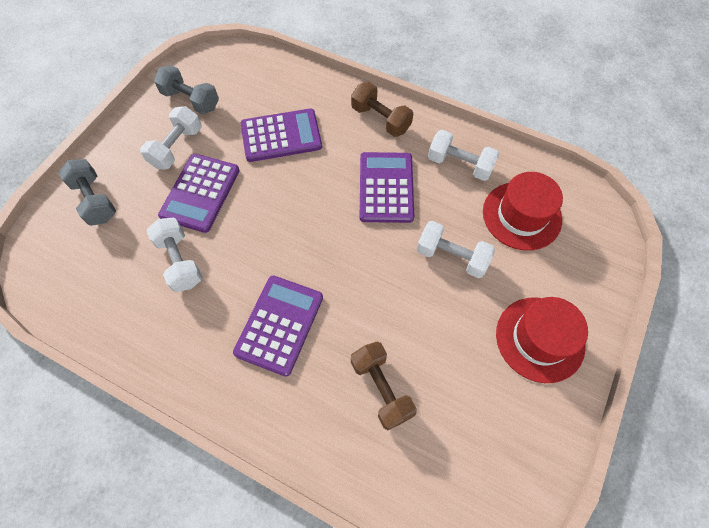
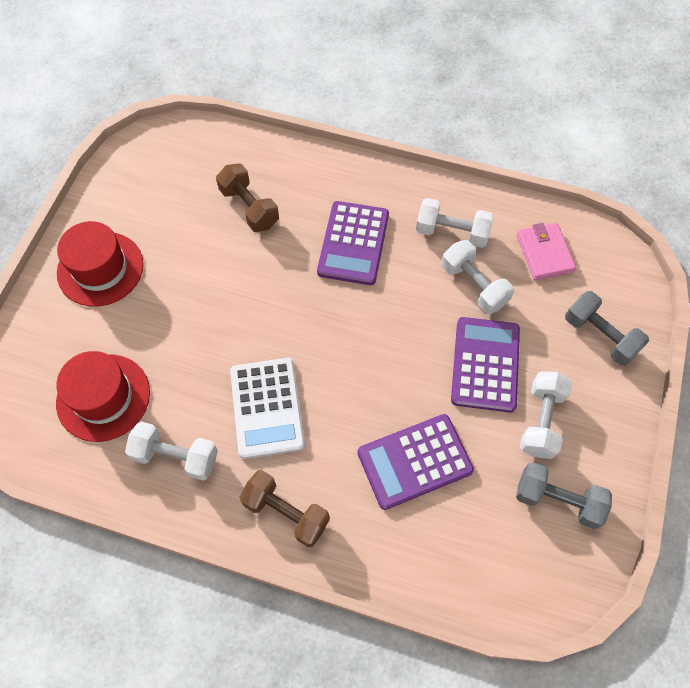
camera: 170 degrees right, 0 degrees up
(99, 282) = (544, 253): none -> pink wallet
(386, 187) = (267, 408): purple calculator -> white calculator
(452, 256) = (186, 335): white dumbbell -> white dumbbell (452, 232)

